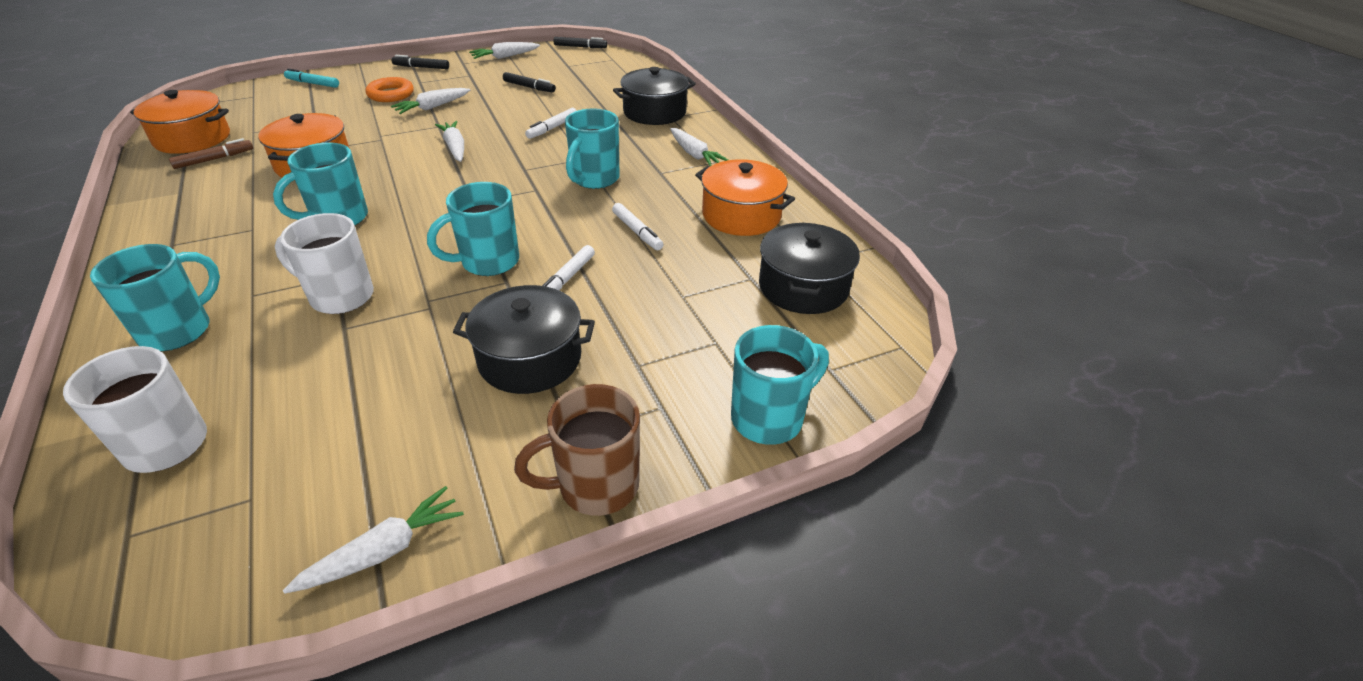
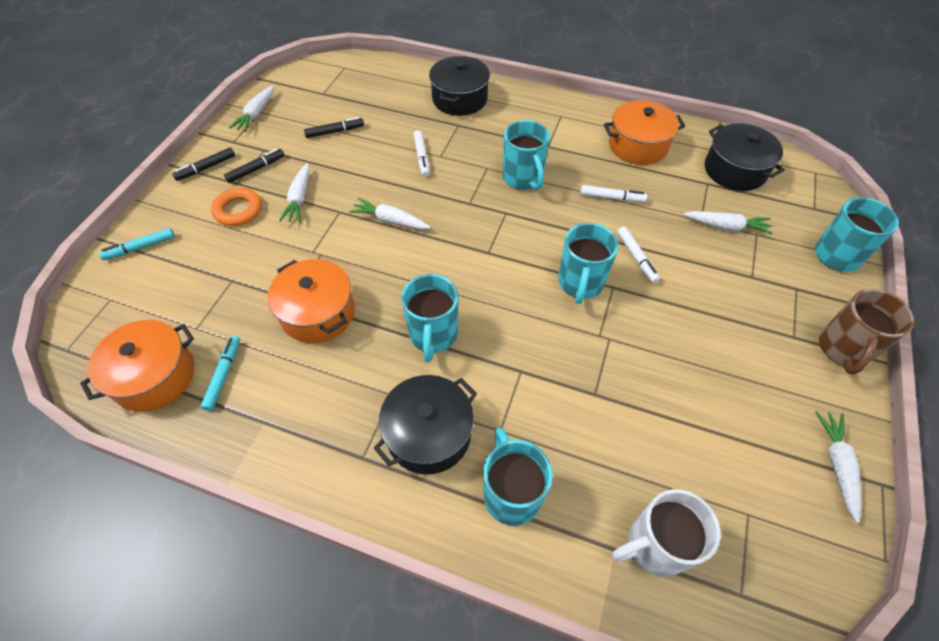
camera: 45 degrees left, 15 degrees up
(214, 159) = (224, 375): brown marker -> turquoise marker
(340, 296) = (551, 380): white mug -> none
(530, 359) = (709, 318): black pot -> black pot (428, 434)
(580, 47) = (297, 69): black marker -> black marker (256, 169)
(694, 154) = (541, 118): white carrot -> white carrot (726, 226)

